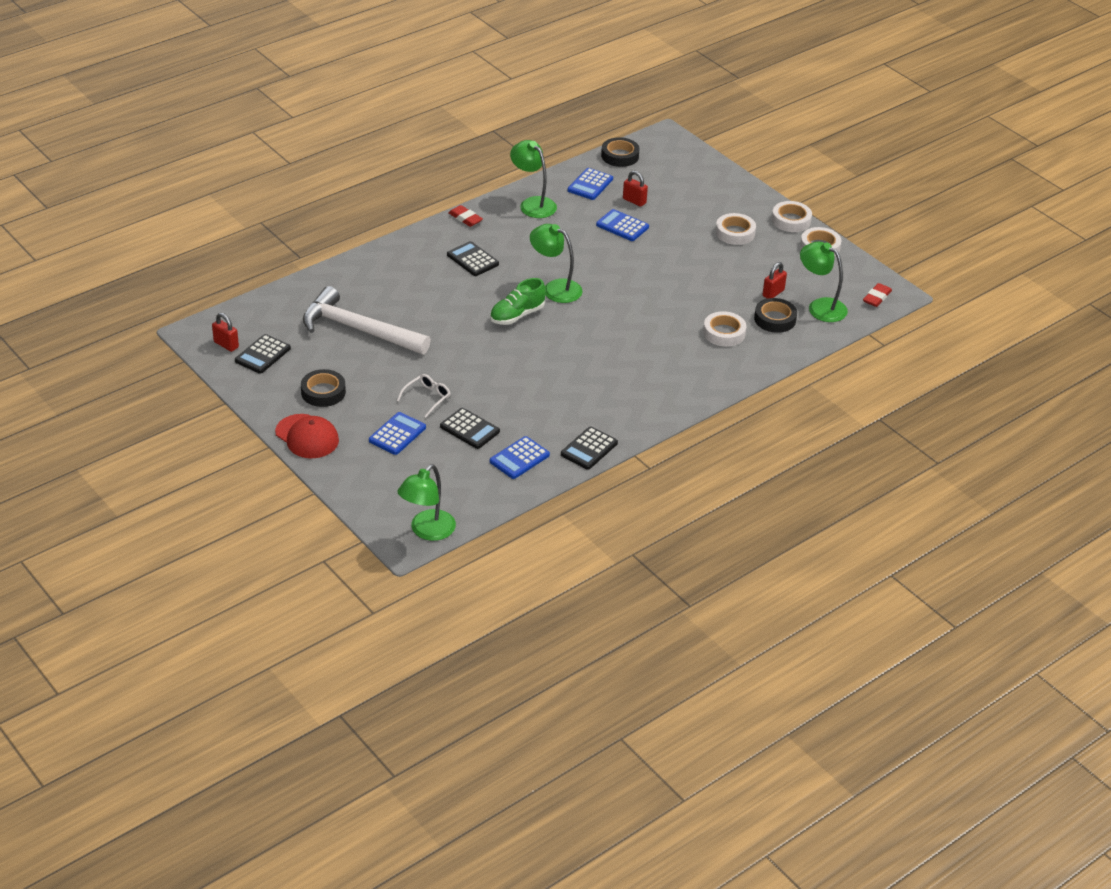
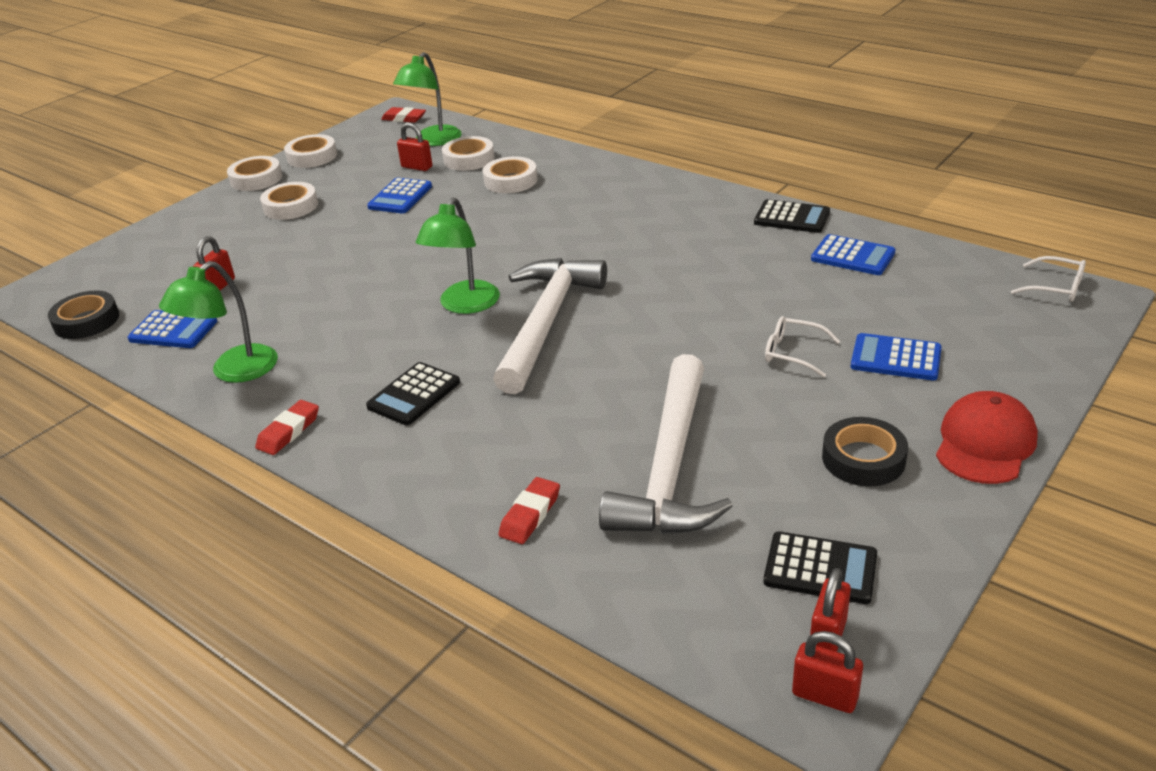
camera: 100 degrees left, 5 degrees down
(199, 335) = (825, 695): none -> red padlock
(353, 281) = (530, 515): none -> red eraser
(427, 531) = (1056, 287): green lamp -> white glasses
(469, 429) = (830, 303): black calculator -> none
(517, 315) = (547, 322): green shoe -> white hammer
(622, 226) = (288, 284): blue calculator -> blue calculator (400, 197)
(775, 319) = (469, 159): black tape -> white tape

